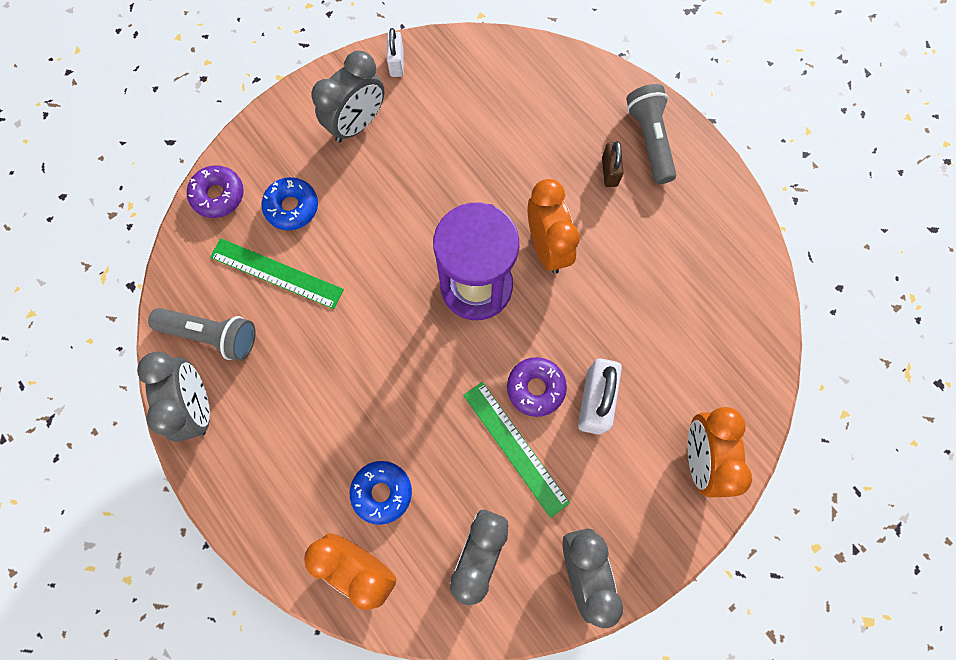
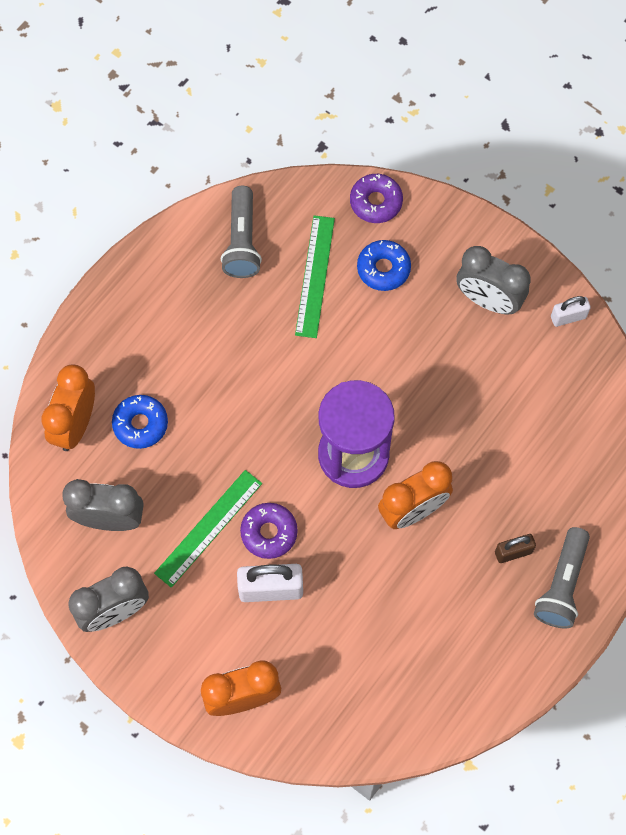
camera: 75 degrees right, 5 degrees down
(197, 405) = (177, 251): grey clock -> none
(649, 140) = (562, 585): grey flashlight -> grey flashlight turned 135 degrees clockwise

